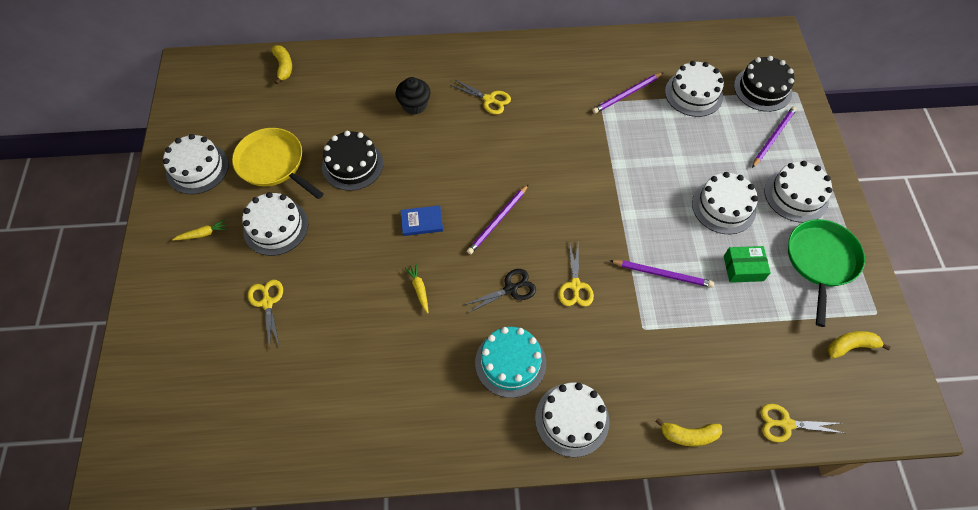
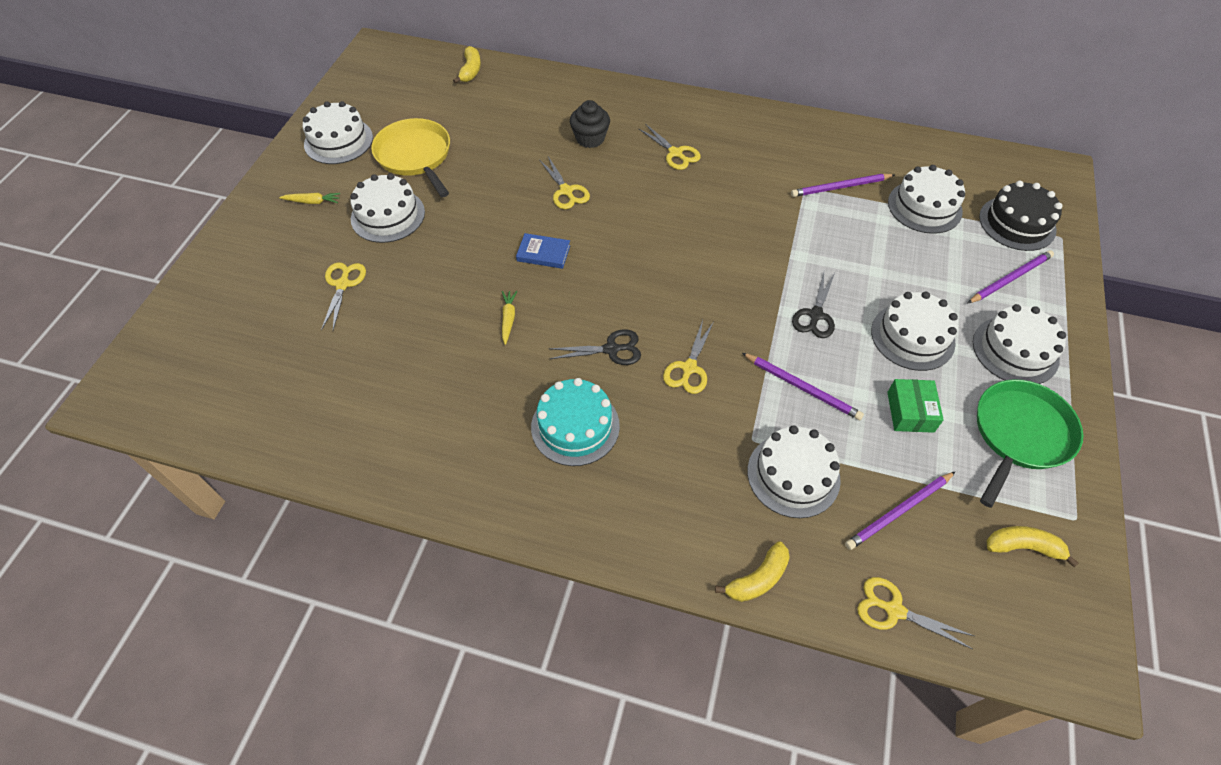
camera: 20 degrees right, 5 degrees down
(352, 165) = (496, 178): black cake -> none
(416, 160) = (566, 191): none -> yellow scissors
(497, 221) = (629, 275): purple pencil -> purple pencil (898, 512)
(572, 419) = (619, 511): white cake -> white cake (793, 475)
(649, 211) = (815, 315): none -> black scissors
(688, 435) = (757, 579): yellow banana -> yellow banana turned 60 degrees counterclockwise
(743, 268) = (910, 412): green box -> green box turned 75 degrees clockwise

